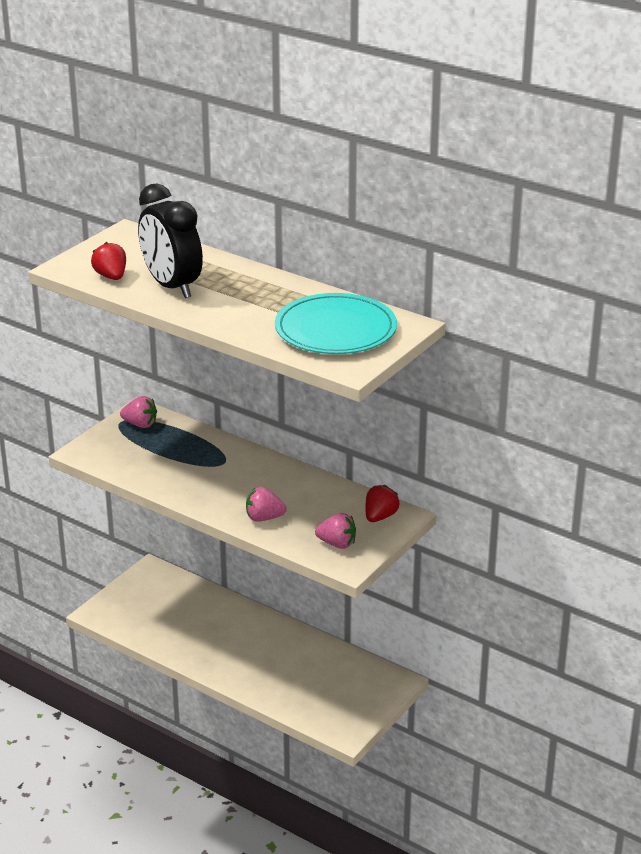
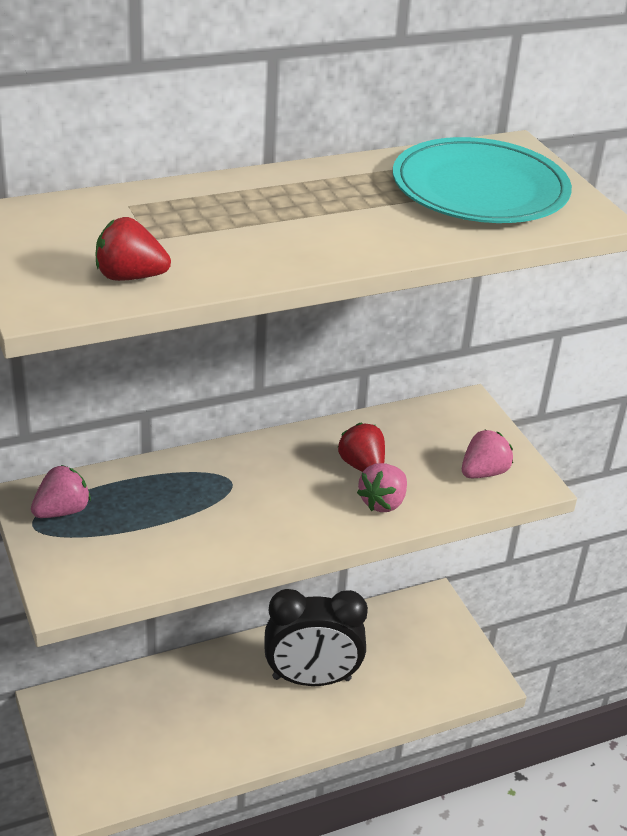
camera: 60 degrees left, 5 degrees up
(172, 286) = (225, 244): black clock -> black clock (311, 678)
(380, 517) = (456, 420): red strawberry -> red strawberry (362, 466)

